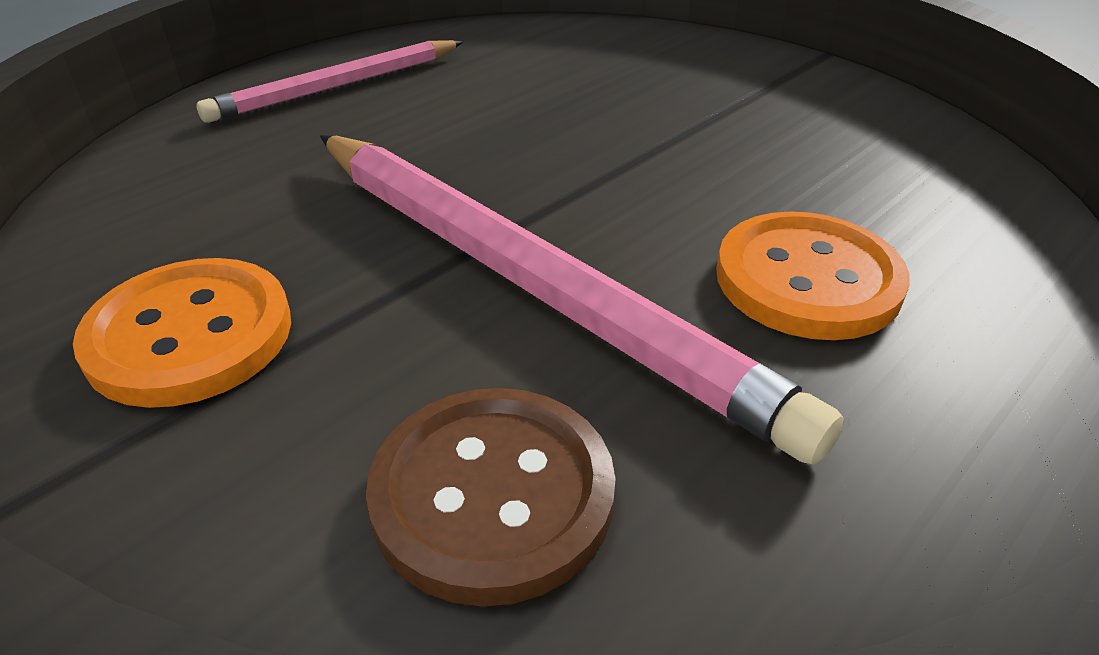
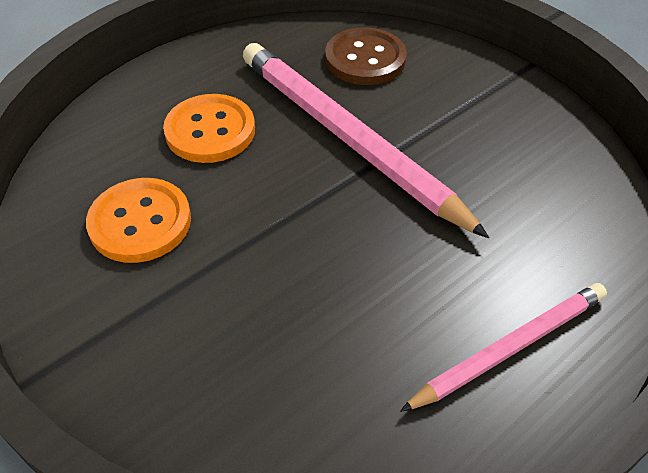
camera: 175 degrees left, 10 degrees up
(190, 335) = (501, 120): orange button -> orange button (140, 222)

